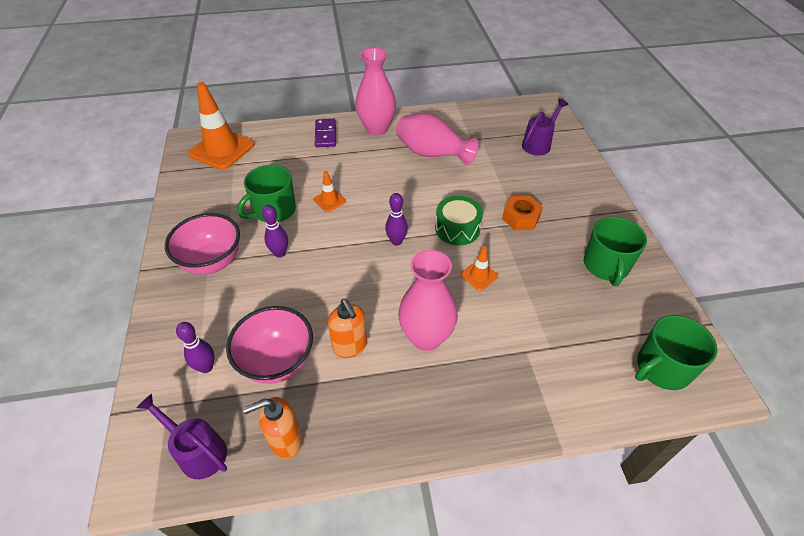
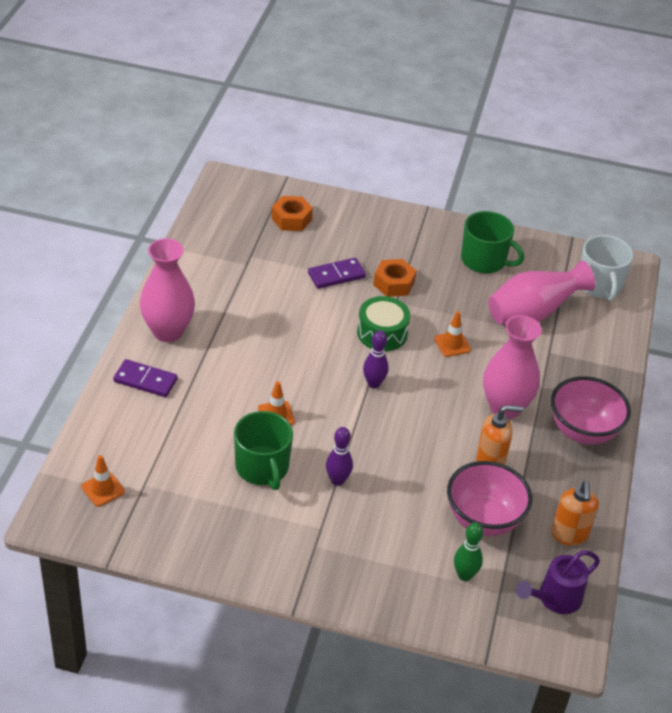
camera: 70 degrees left, 5 degrees down
(206, 367) = (464, 575): purple bowling pin -> green bowling pin
(212, 262) = (318, 542): pink bowl -> pink bowl (583, 431)
(222, 149) = (103, 489): orange traffic cone -> orange traffic cone, size x0.47
(431, 155) = (252, 305): pink vase -> pink vase (533, 314)
(500, 184) = (336, 275): none -> purple domino
(539, 144) = (291, 219): purple watering can -> orange nut
(662, 368) = (599, 285): green mug -> white mug

